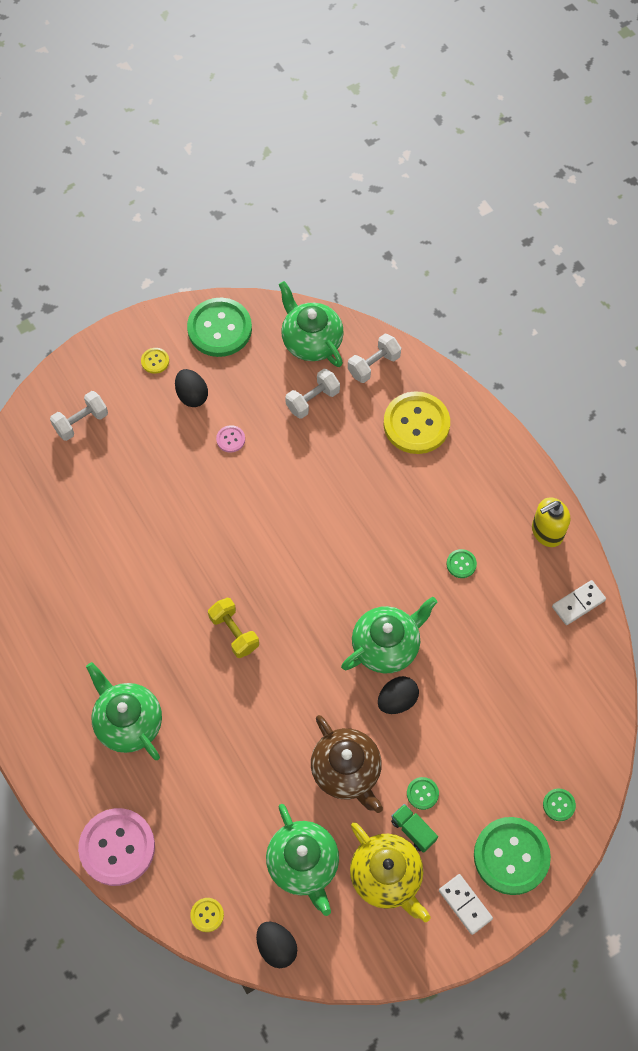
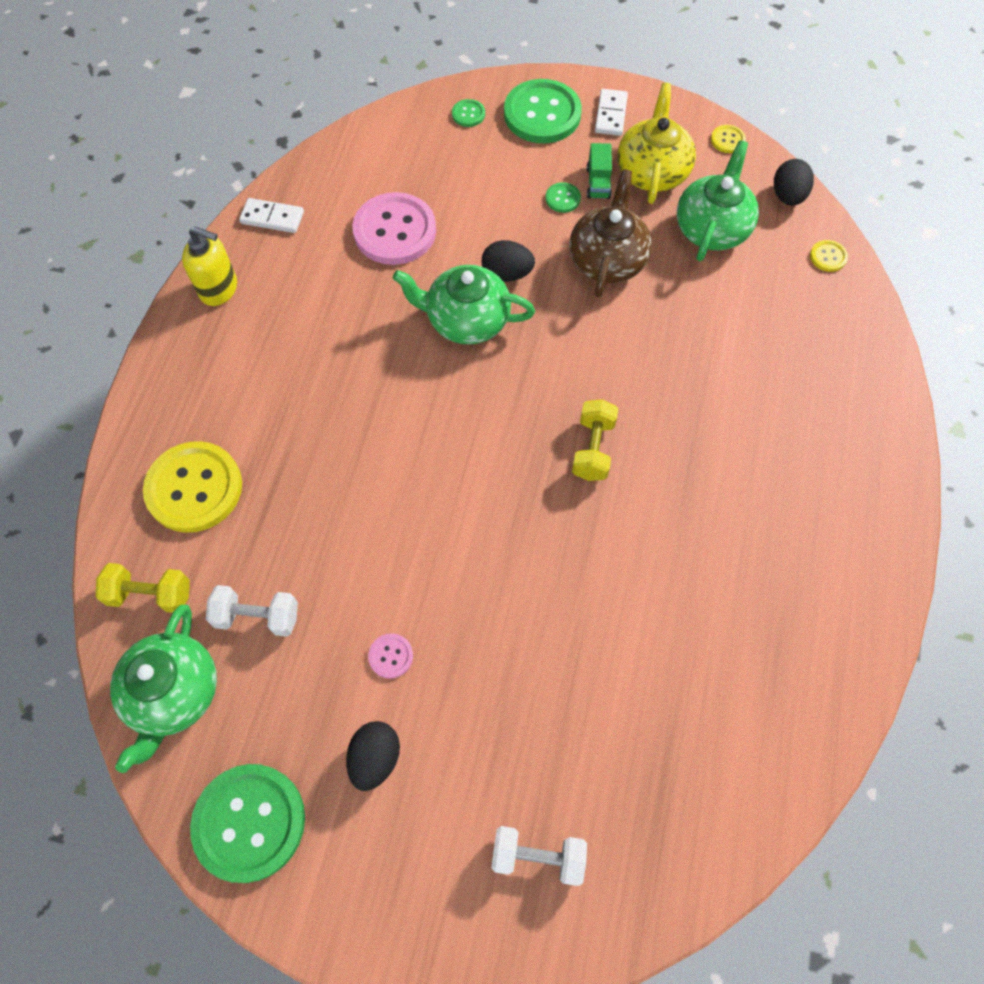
camera: 135 degrees left, 0 degrees up
(117, 847) = (870, 363): pink button -> pink button (395, 231)
(128, 722) = (772, 456): green teapot -> none
(155, 361) = (369, 856): yellow button -> yellow button (727, 140)
(373, 365) = (151, 594): white dumbbell -> yellow dumbbell
(461, 564) = (322, 327): green button -> none

